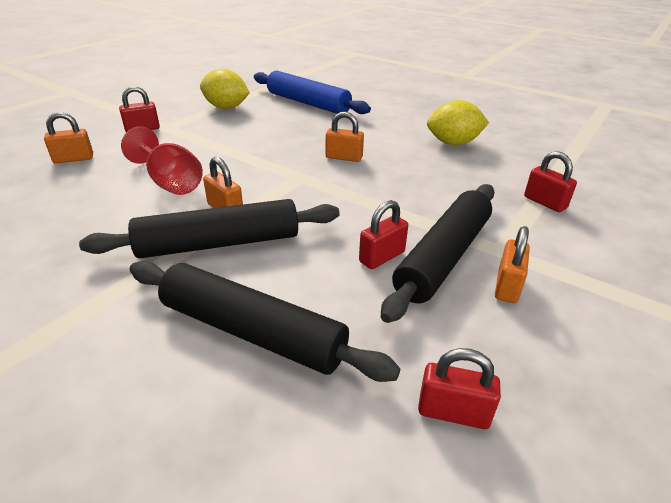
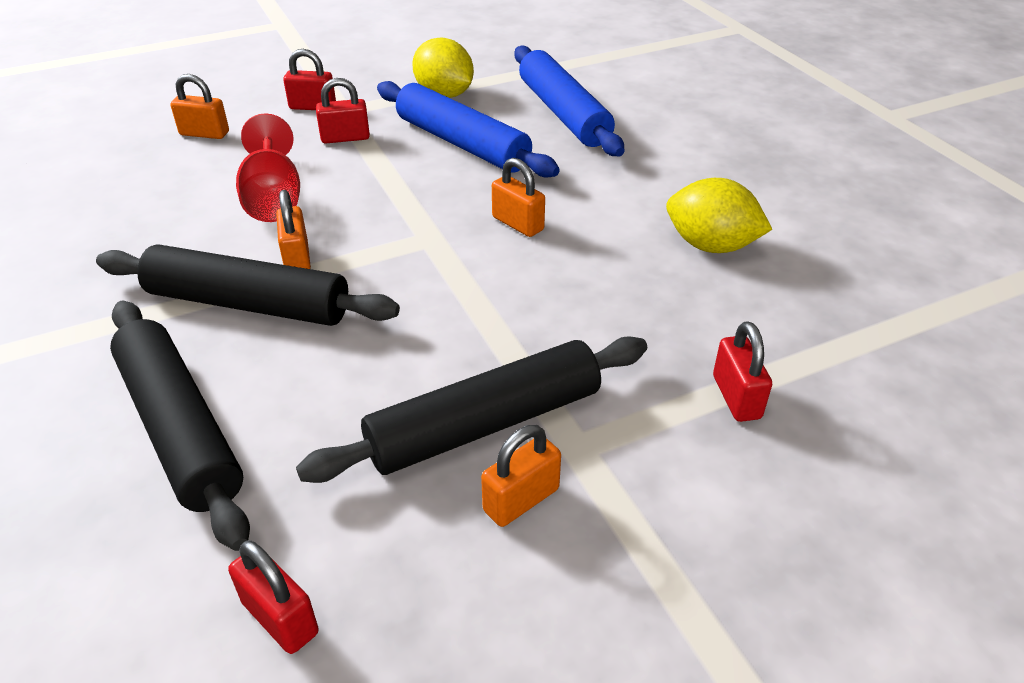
camera: 30 degrees right, 5 degrees up
(265, 128) = (462, 143): none -> blue rolling pin
(382, 257) = (408, 393): red padlock -> red padlock (345, 138)

